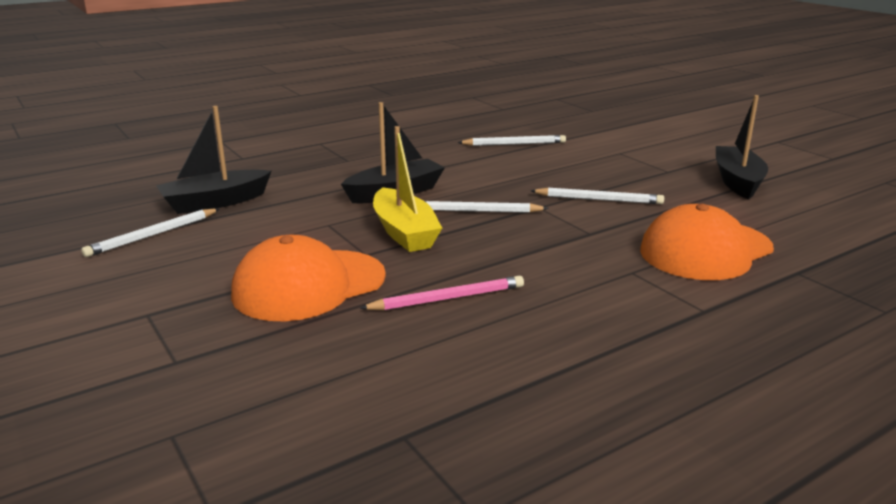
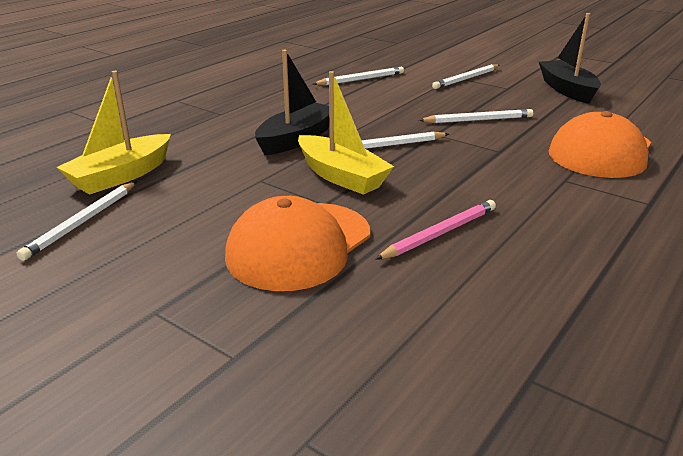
camera: 20 degrees left, 5 degrees up
(215, 202) = (121, 176): black boat -> yellow boat
(630, 156) = (466, 79): none -> white pencil

